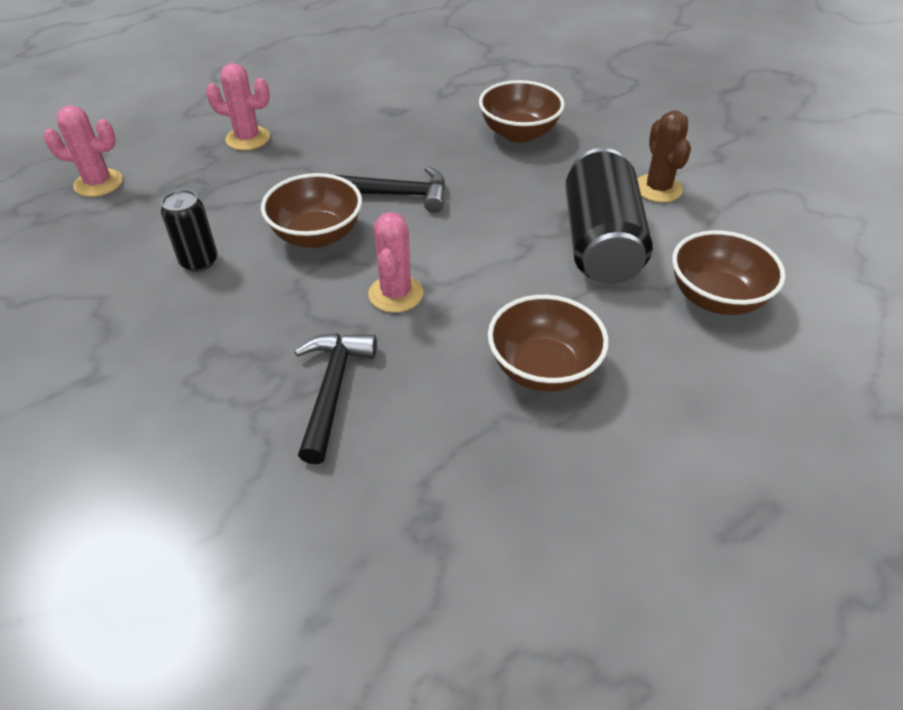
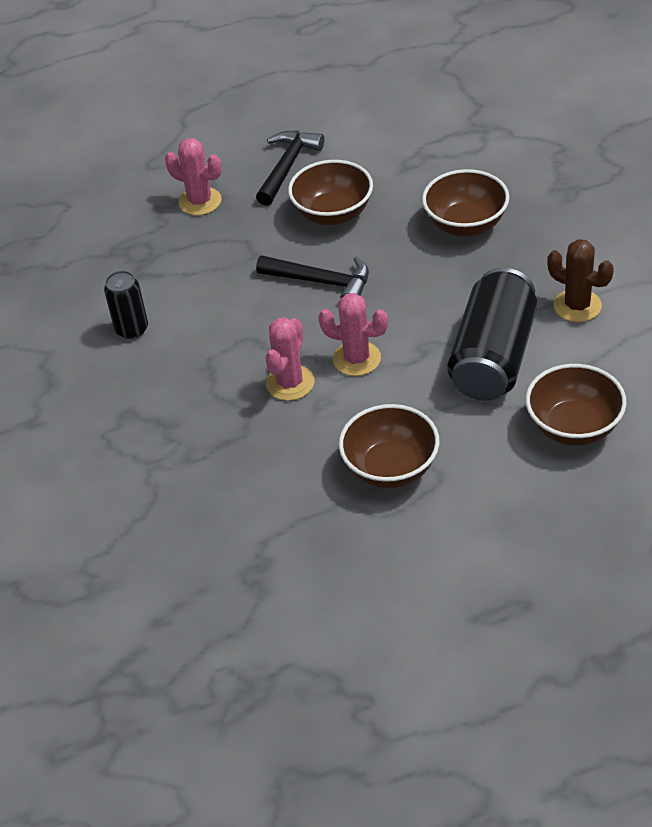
camera: 20 degrees right, 0 degrees up
(98, 183) = (58, 237): pink cactus -> pink cactus (356, 359)
(317, 235) = (238, 316): brown bowl -> brown bowl (333, 214)
(333, 390) = (214, 460): black hammer -> black hammer (287, 167)
(658, 188) = (577, 306): brown cactus -> brown cactus turned 60 degrees counterclockwise

